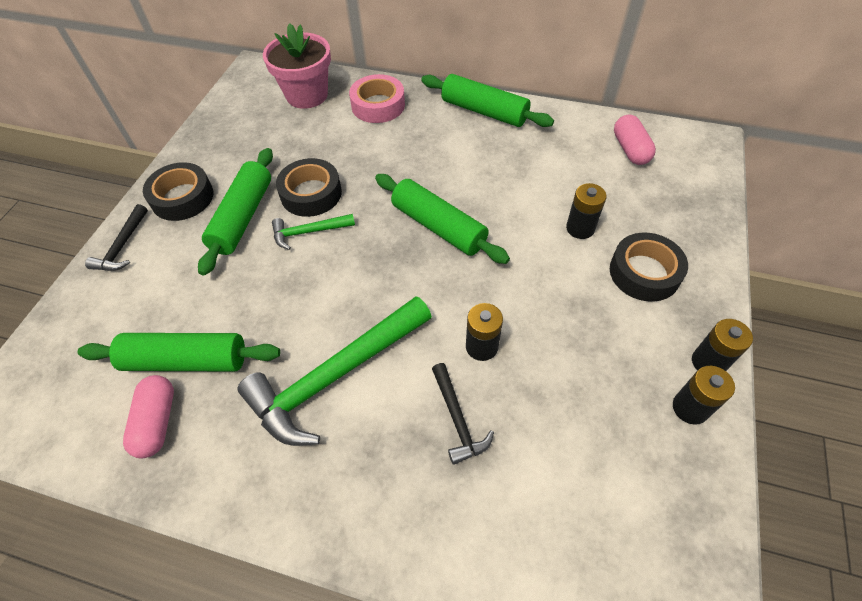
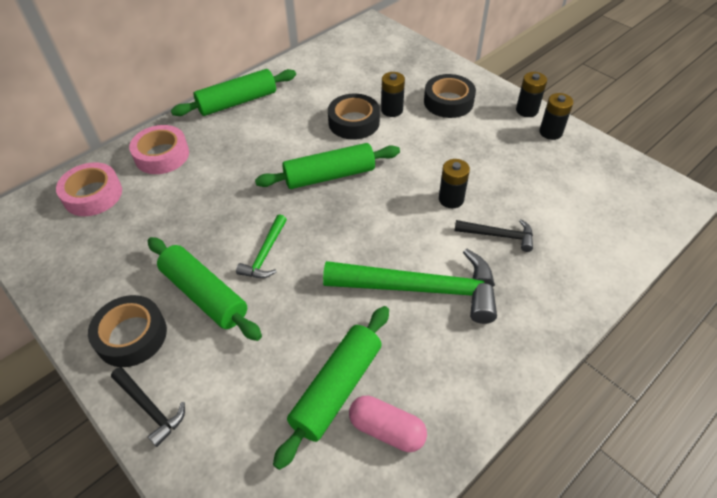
camera: 60 degrees left, 5 degrees down
(307, 95) = (93, 195): pink flower pot -> pink tape
(311, 193) = (222, 237): black tape -> black tape (354, 122)
(335, 376) = (421, 289): green hammer -> green hammer turned 75 degrees counterclockwise
(630, 149) = (346, 57): pink capsule -> none

